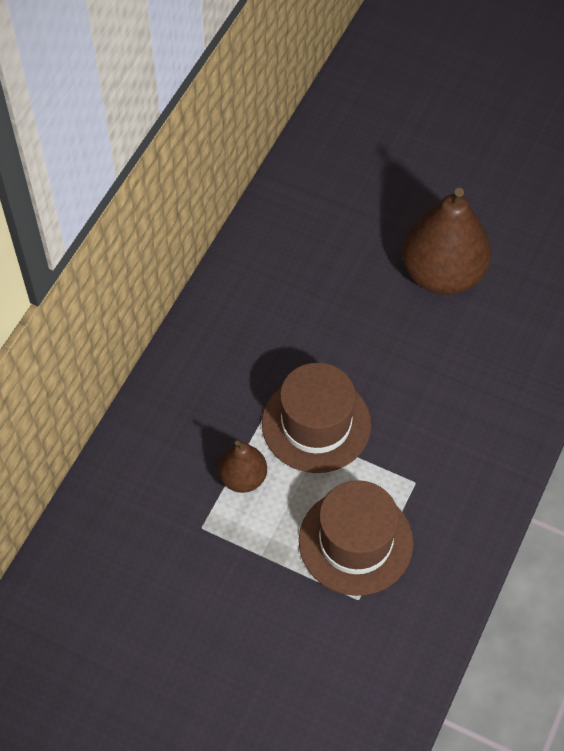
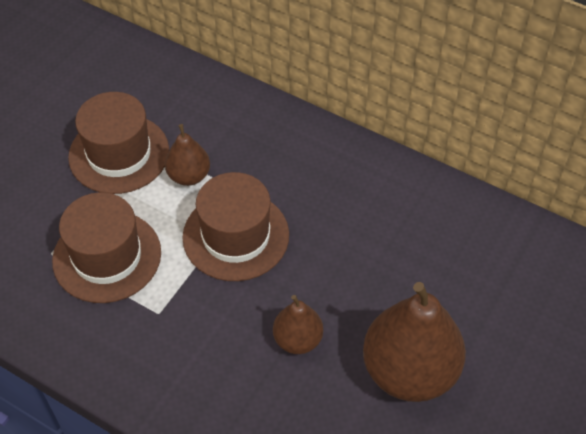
camera: 95 degrees right, 5 degrees down
(217, 554) = (119, 154): none -> brown hat
(425, 361) = (297, 339): none -> brown pear

